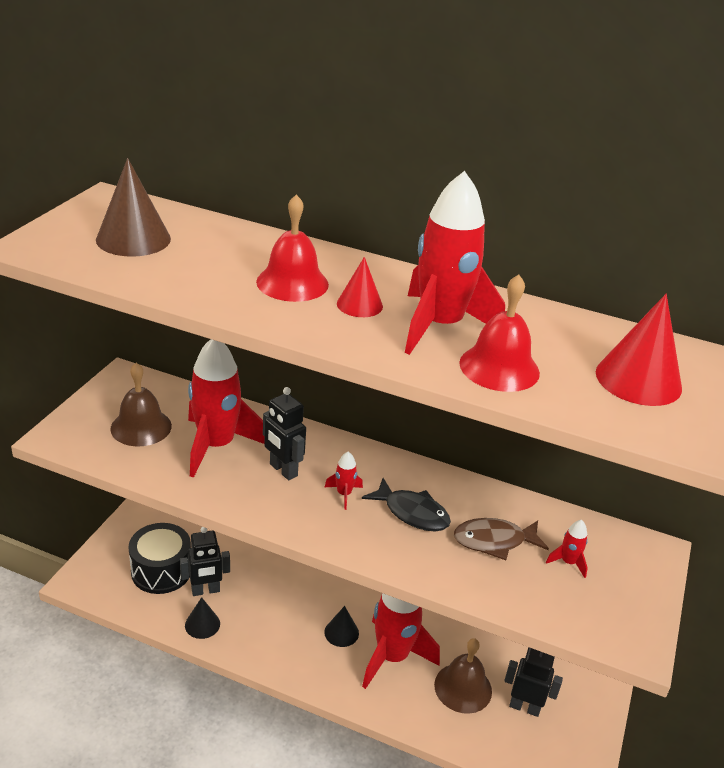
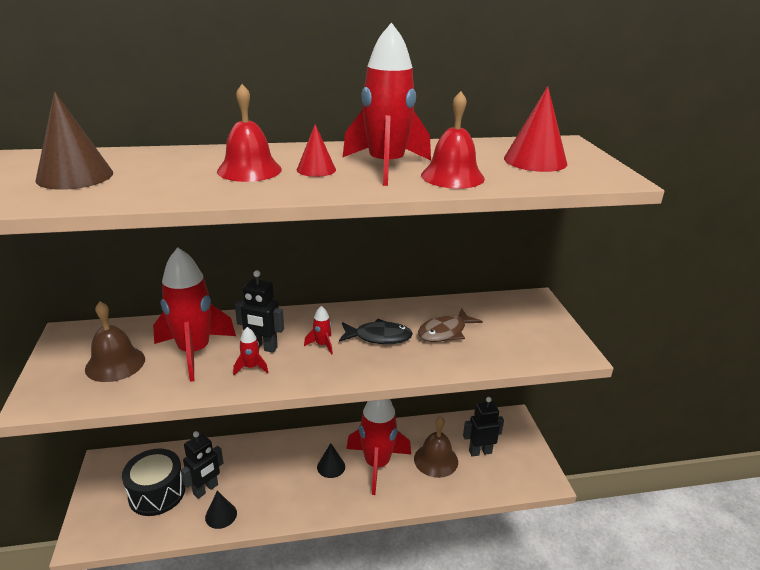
camera: 30 degrees left, 5 degrees down
(568, 562) = (497, 325): red rocket -> red rocket (251, 367)

